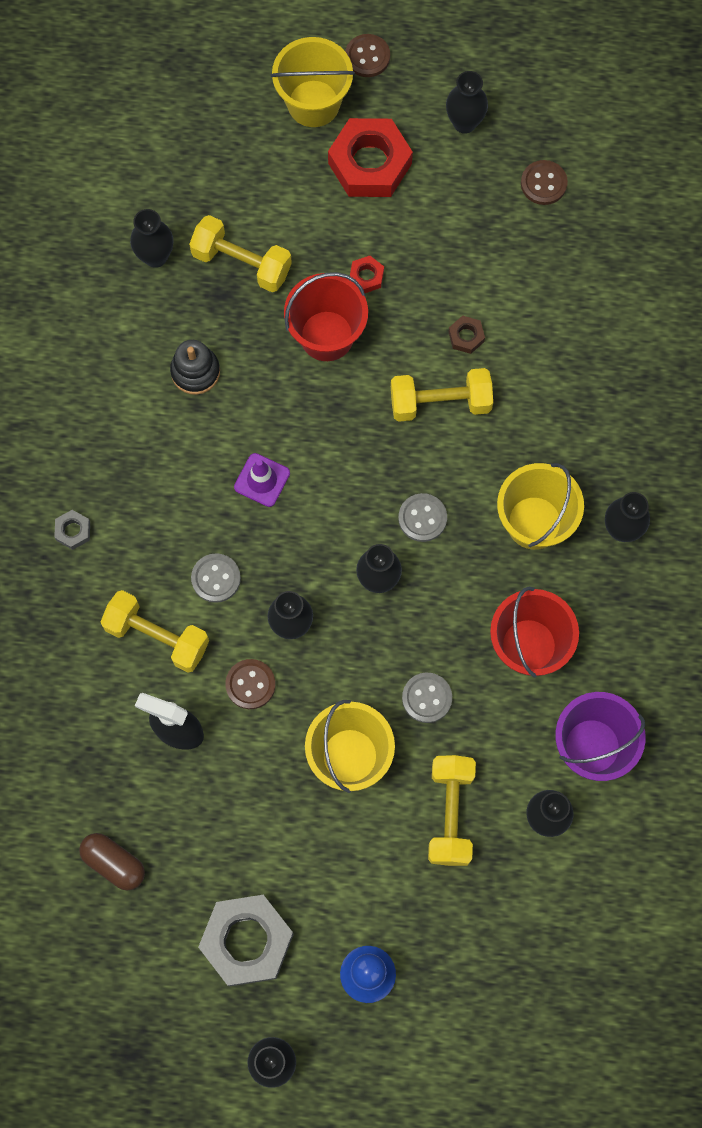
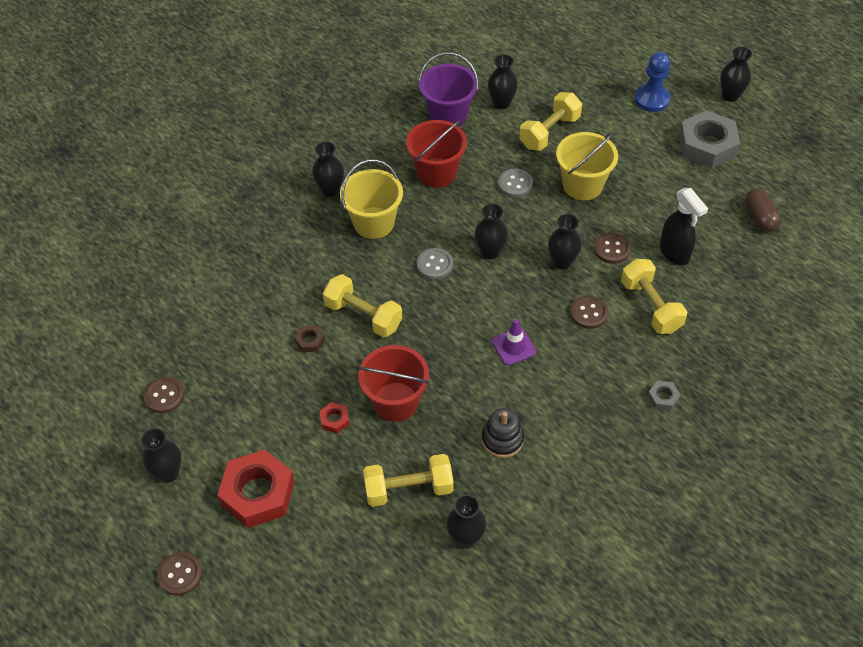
camera: 140 degrees left, 20 degrees down
(216, 578) = (588, 313): grey button -> brown button
(242, 263) = (408, 489): yellow dumbbell -> yellow dumbbell turned 75 degrees counterclockwise
(313, 103) = (252, 568): yellow bucket -> none

